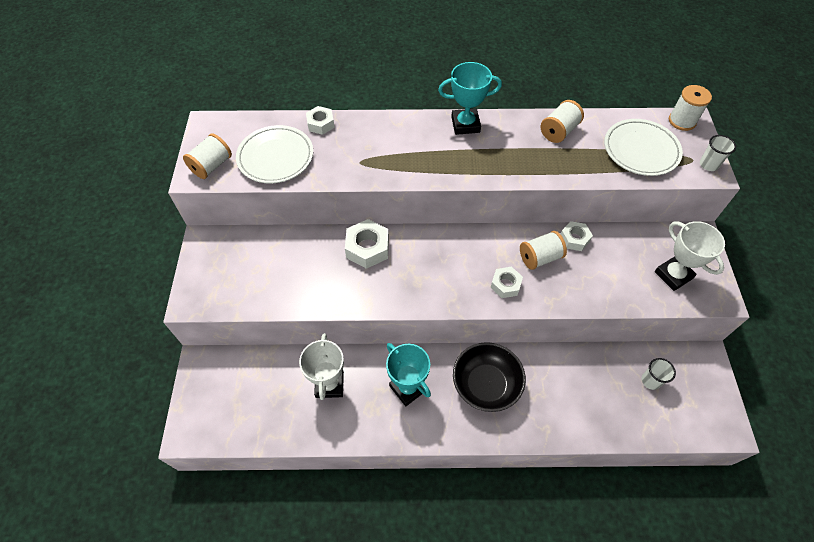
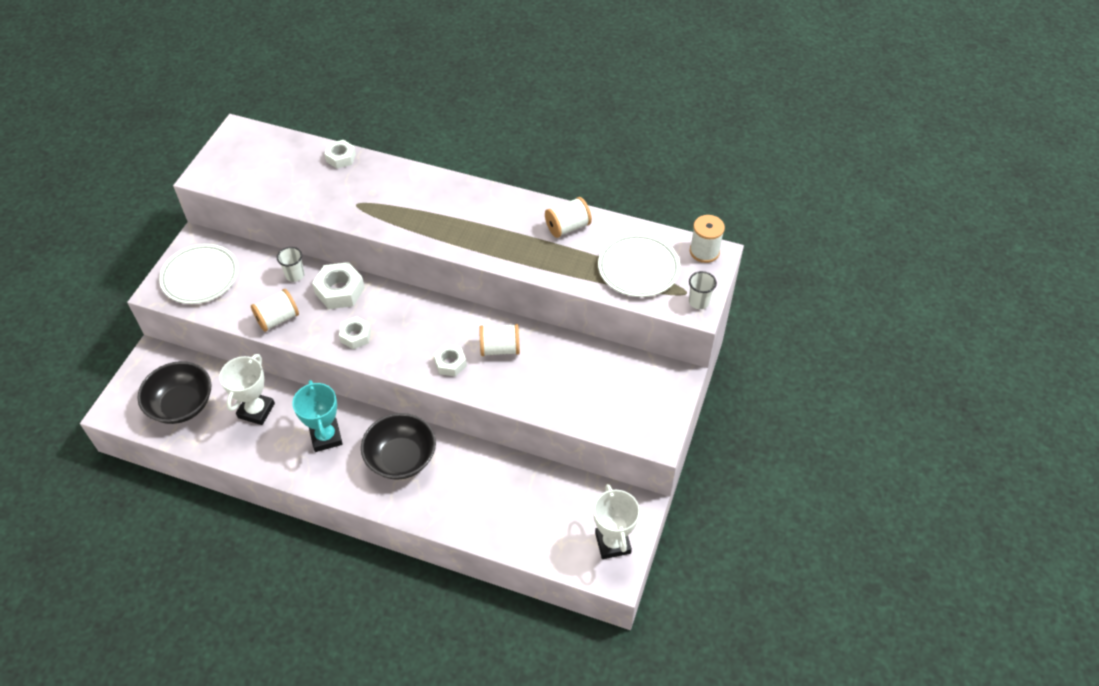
camera: 20 degrees right, 5 degrees down
(212, 166) = (222, 171): white spool -> white spool (277, 319)
(254, 403) = (181, 405): none -> black bowl
(276, 157) = (282, 179): white plate -> white plate (200, 277)
(465, 124) = (479, 195): turquoise trophy -> none
(574, 239) = (546, 341): white nut -> white nut (355, 336)
(650, 380) = (567, 508): white cup -> white cup (295, 275)
(673, 275) = (624, 405): white trophy -> white trophy (613, 543)

